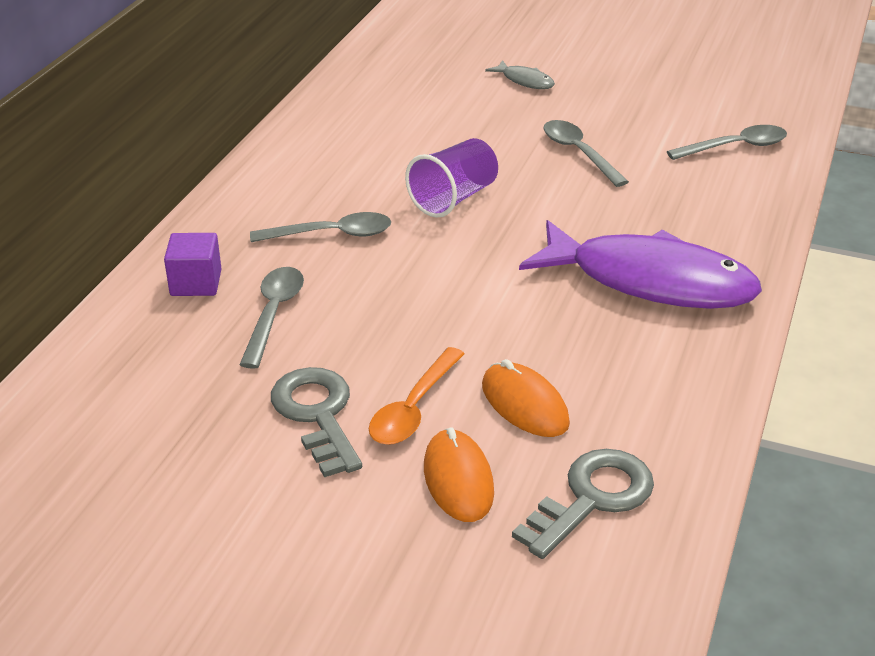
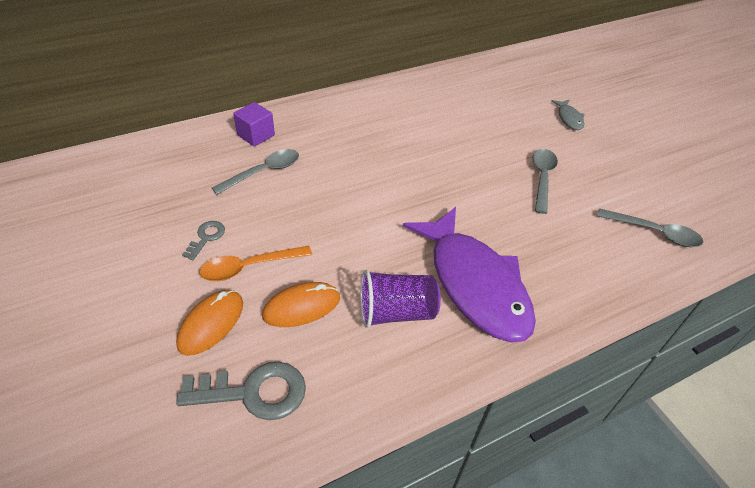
camera: 40 degrees right, 10 degrees up
(317, 415) = (206, 238): grey key -> grey key, size x0.54
(331, 234) = (346, 147): grey spoon -> none
(454, 198) = (433, 164): purple cup -> purple cup (396, 312)
(525, 404) = (301, 307): orange mouse -> orange mouse turned 60 degrees clockwise

